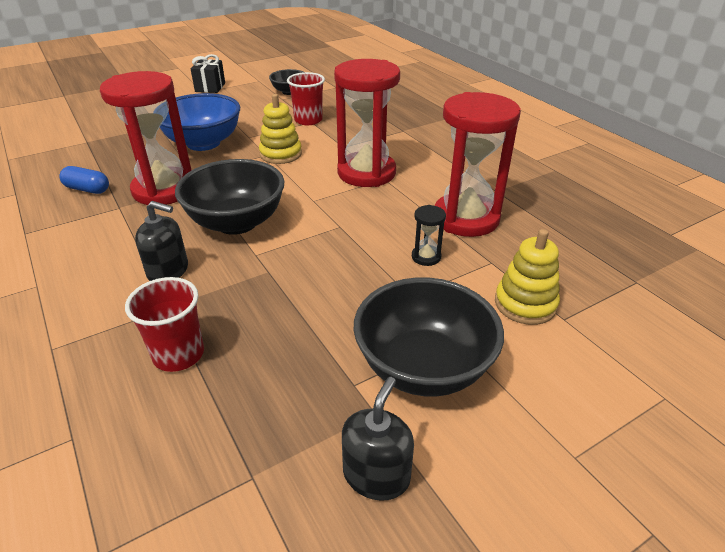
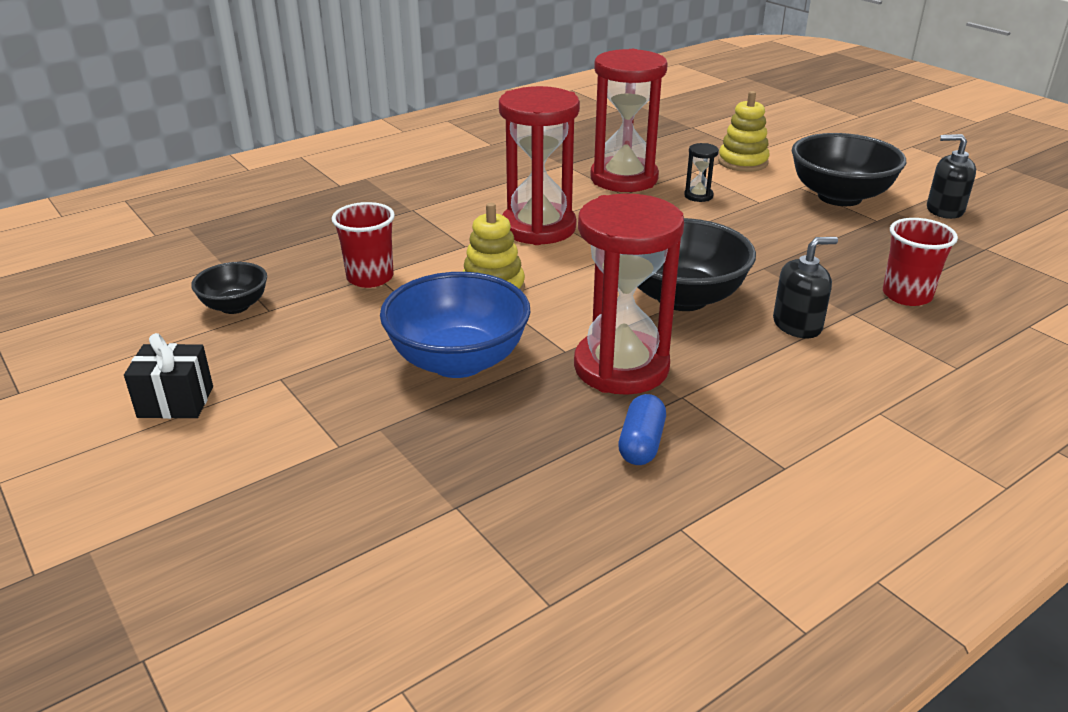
camera: 95 degrees left, 5 degrees down
(168, 271) = (797, 325): black soap dispenser -> black soap dispenser turned 60 degrees clockwise

